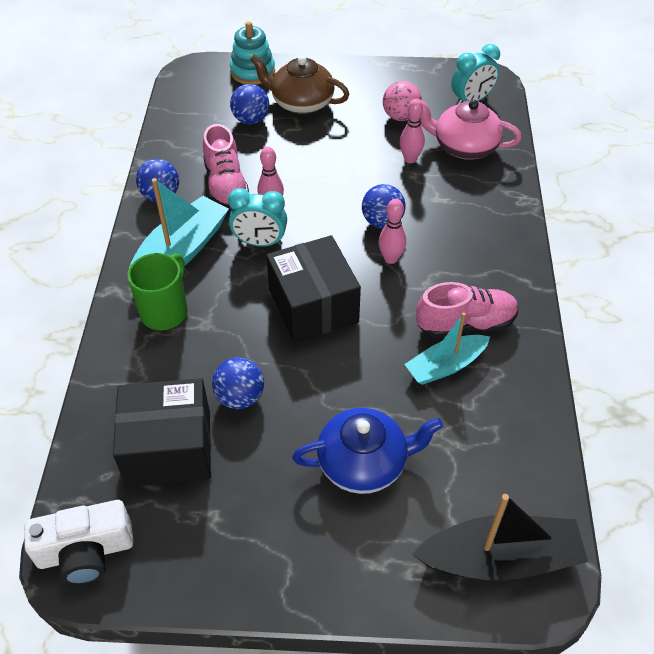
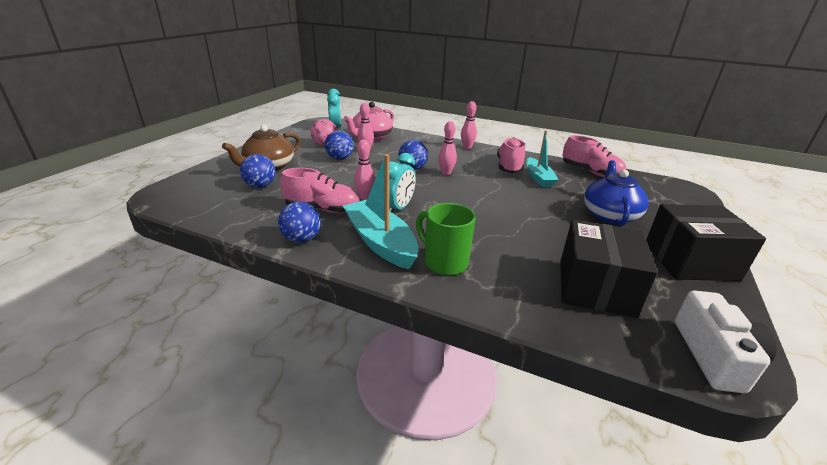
camera: 70 degrees left, 20 degrees down
(240, 397) = (548, 246): blue ball -> blue ball (340, 158)
(252, 71) = (205, 174): turquoise stacking toy -> none
(313, 306) = (473, 203): black box -> black box (690, 261)
(500, 559) = (671, 194): black boat -> none
(511, 258) = (467, 147): none -> pink bowling pin
(521, 436) = (591, 172): none -> pink shoe

